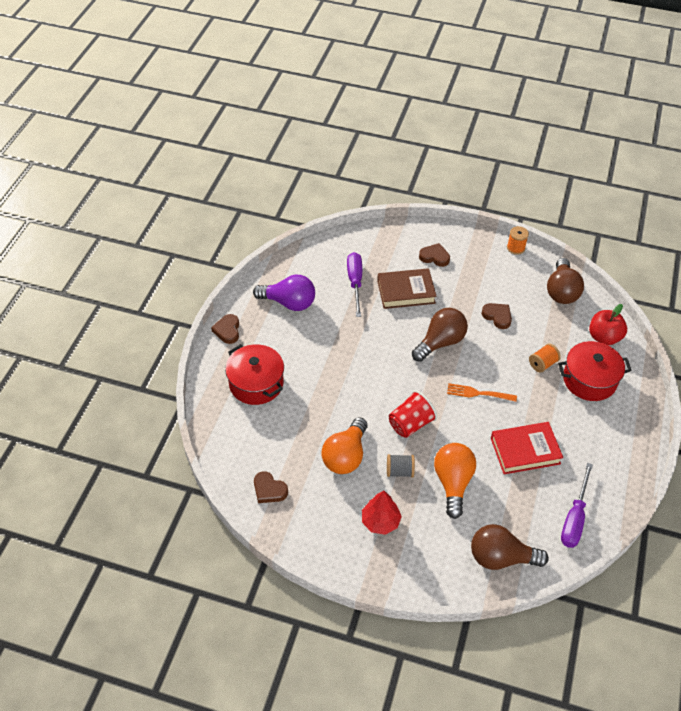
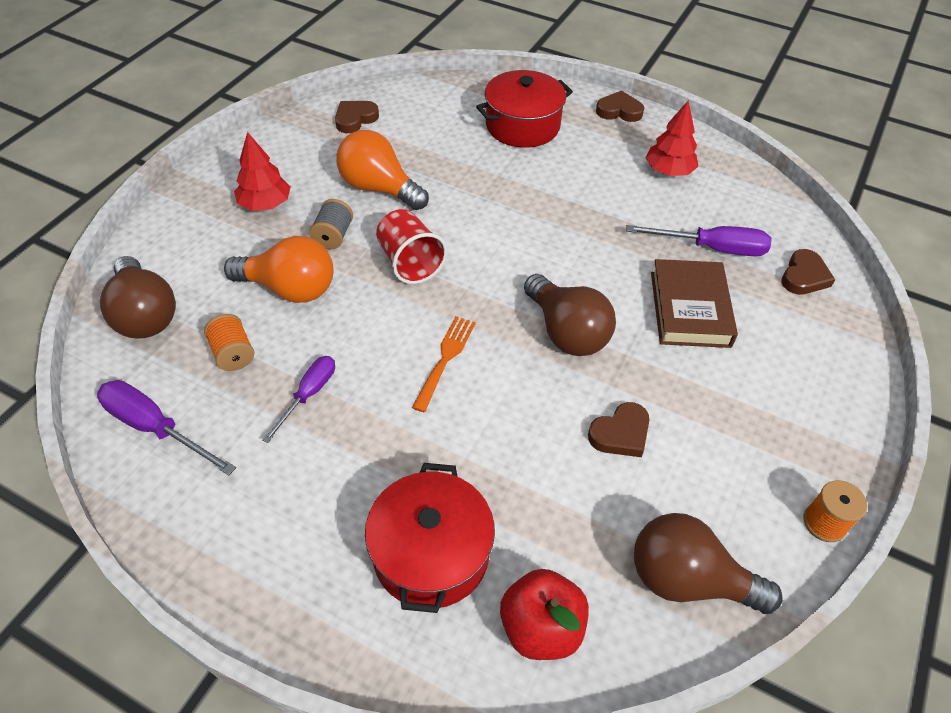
camera: 100 degrees right, 0 degrees up
(289, 303) = (668, 171): purple light bulb -> red tree
(434, 257) = (782, 369): brown heart -> brown heart (804, 276)
(501, 557) = (145, 315): brown light bulb -> brown light bulb turned 135 degrees clockwise
(525, 451) = (309, 395): red book -> purple screwdriver
(542, 364) = (489, 478): orange spool -> orange spool (233, 354)

